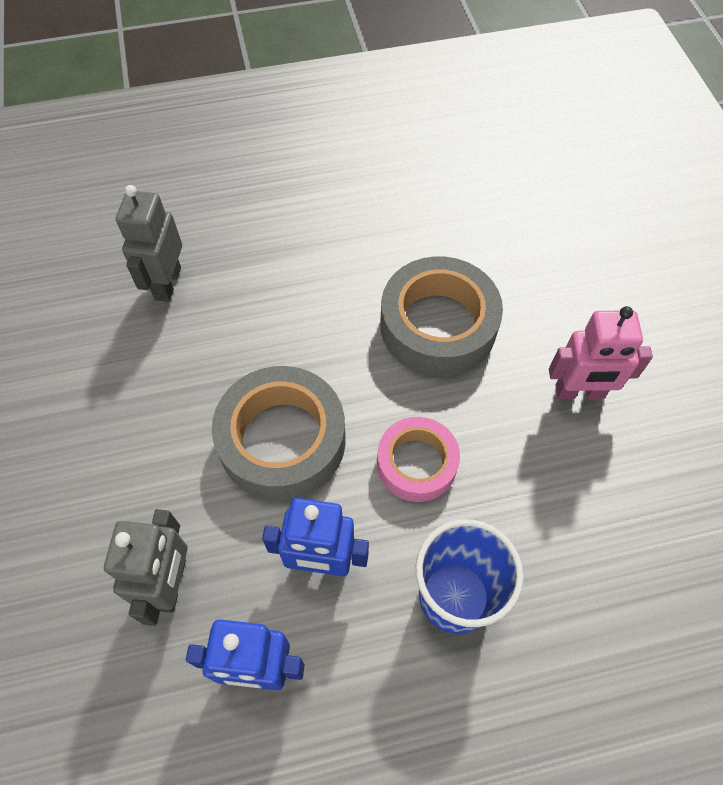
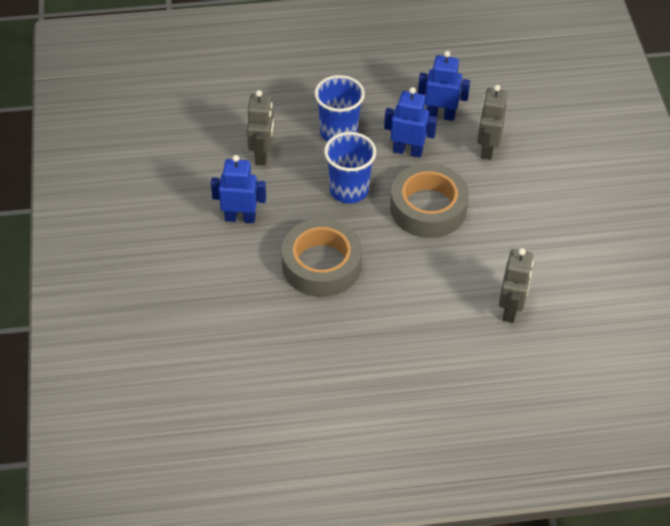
camera: 175 degrees left, 10 degrees down
(416, 463) = (349, 190): pink tape -> blue cup
(579, 392) = (240, 218): pink robot -> blue robot
(582, 526) = (262, 154): none -> grey robot

